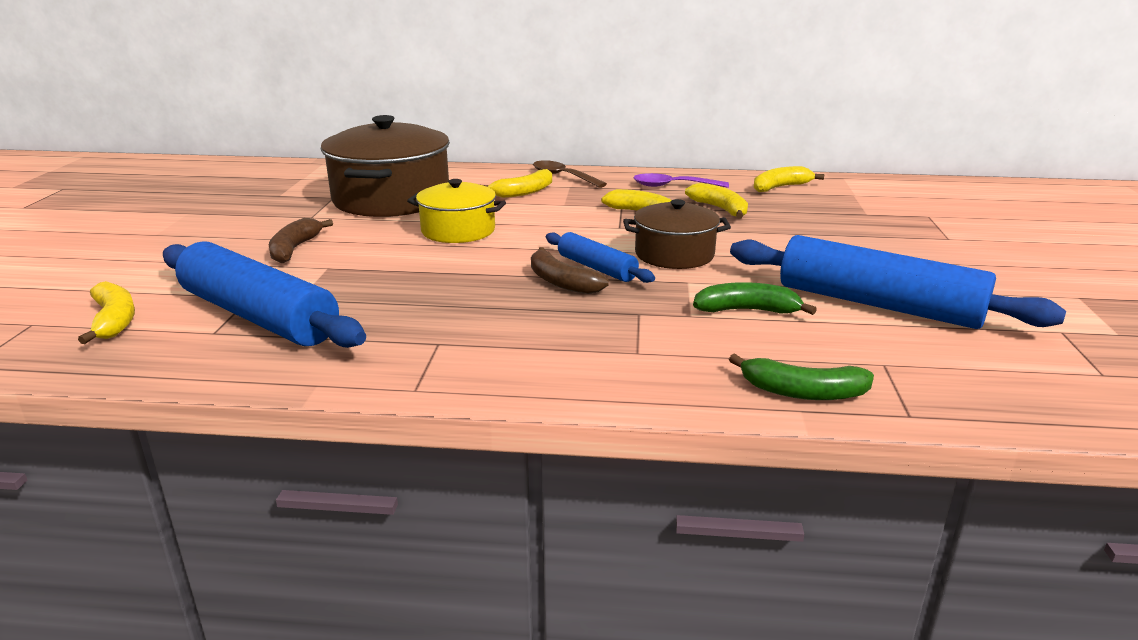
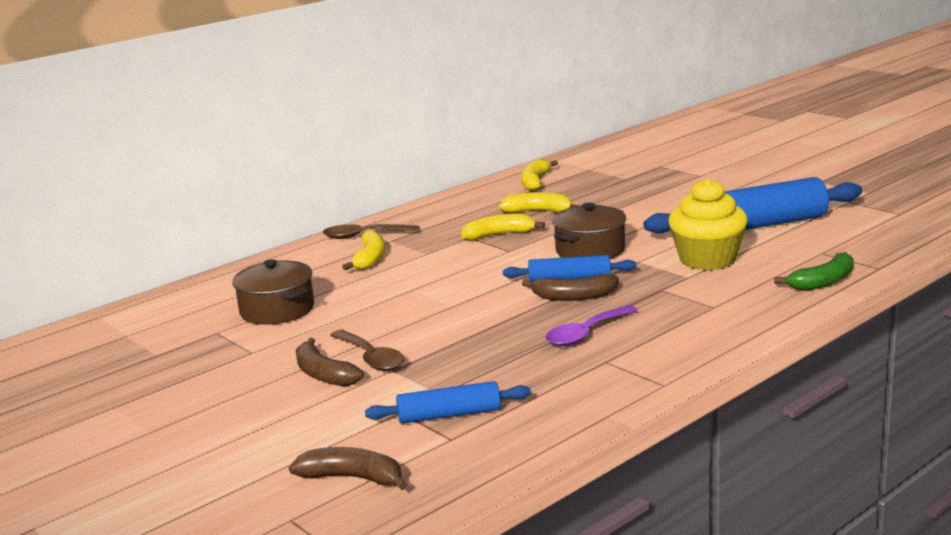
camera: 45 degrees left, 5 degrees down
(114, 321) = (352, 478): yellow banana -> brown banana
(259, 316) = (449, 415): blue rolling pin -> blue rolling pin, size x0.52
(340, 254) = (371, 358): none -> brown spoon
(391, 199) = (277, 310): brown pot -> brown pot, size x0.57
(458, 231) = (408, 303): yellow pot -> none
(673, 186) = (464, 209): purple spoon -> purple spoon (586, 334)
(747, 310) = (707, 260): green banana -> yellow cupcake

